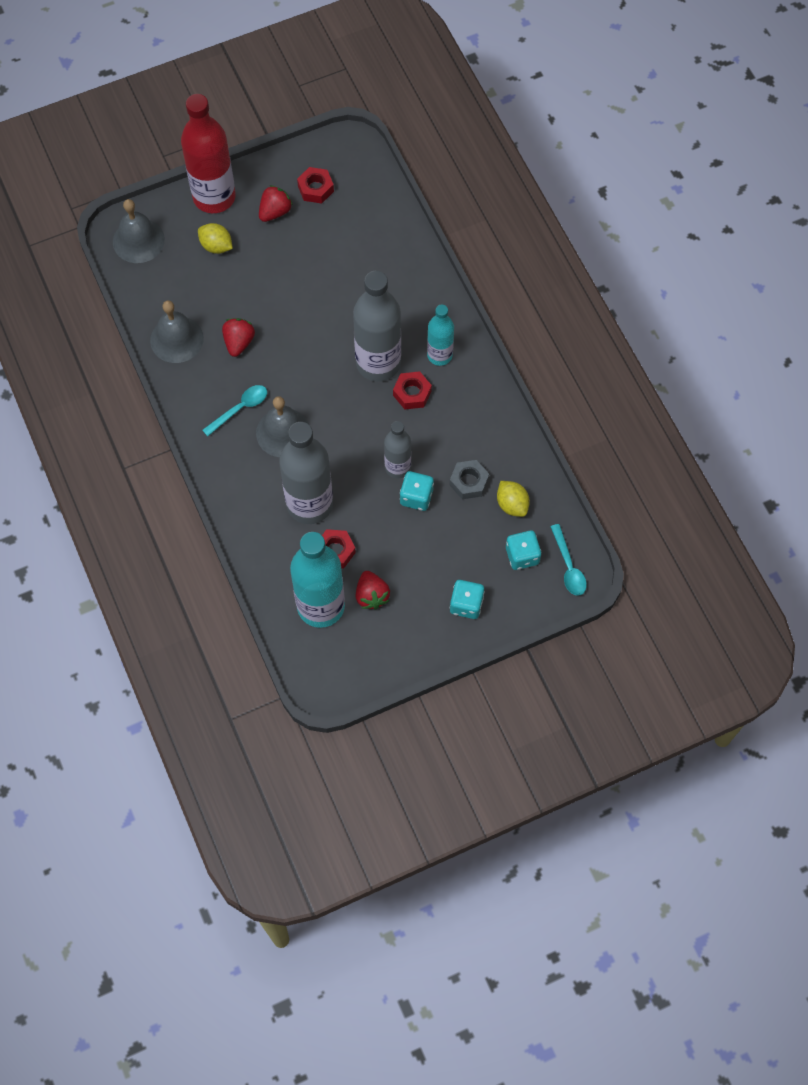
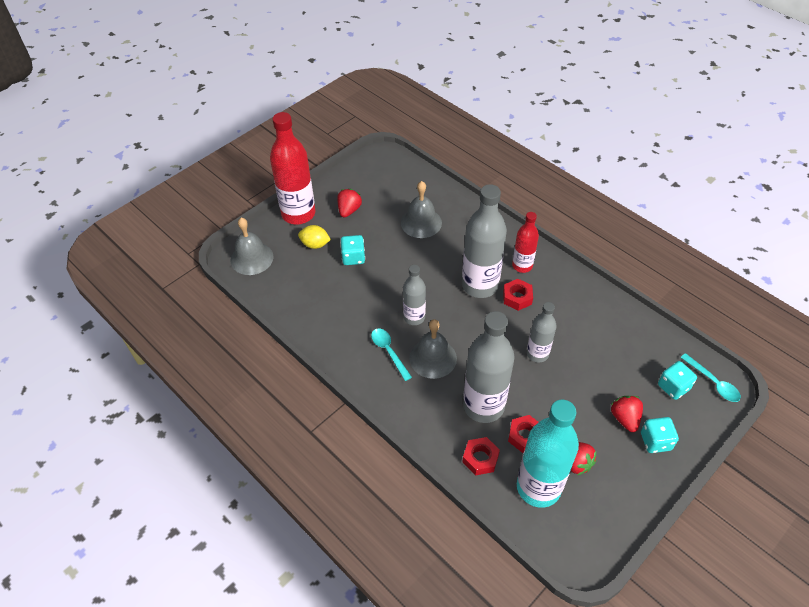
camera: 20 degrees left, 15 degrees down
(176, 339) = (313, 317): grey bell -> grey bell (421, 222)
(239, 342) = (364, 304): red strawberry -> red strawberry (624, 418)
(240, 409) = (389, 352): turquoise spoon -> turquoise spoon turned 60 degrees counterclockwise
(286, 377) = (414, 317): none -> grey bottle
(315, 188) = (371, 188): red nut -> red nut (480, 458)
(416, 497) = (565, 371): turquoise dice -> turquoise dice (353, 257)
(439, 355) = (522, 266): turquoise bottle -> red bottle
(469, 482) = (598, 346): grey nut -> none
(512, 504) = (640, 351): yellow lemon -> none

